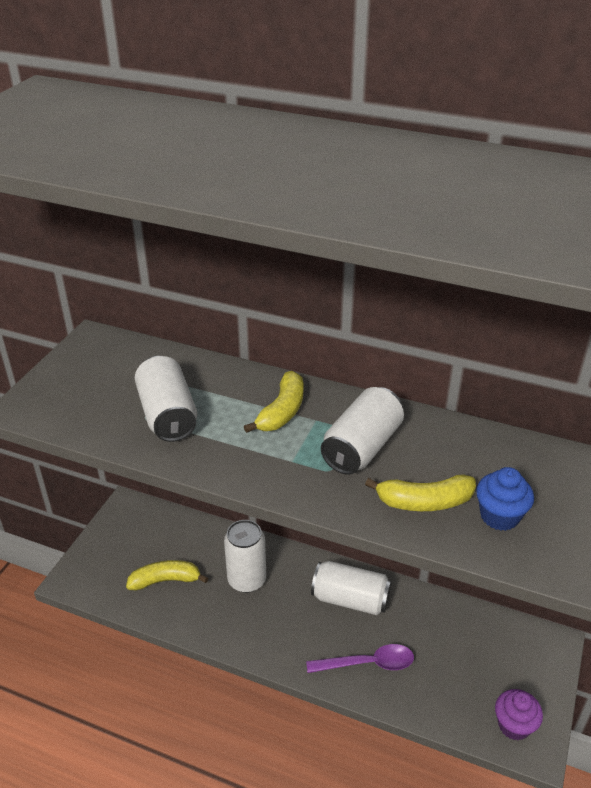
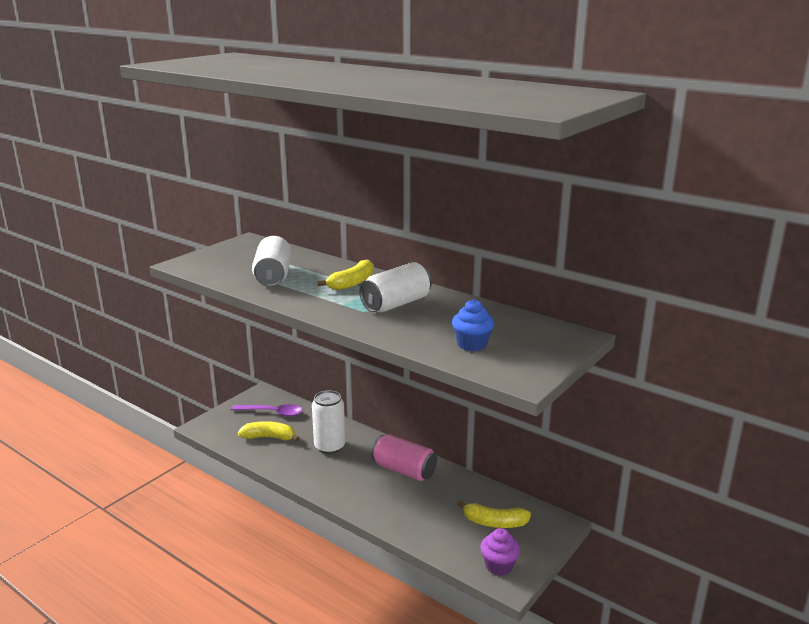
camera: 15 degrees right, 15 degrees down
(350, 599) = (404, 470): white can -> pink can
(368, 663) = (399, 509): purple spoon -> purple spoon (273, 413)
(424, 502) = (421, 332): yellow banana -> yellow banana (494, 523)

